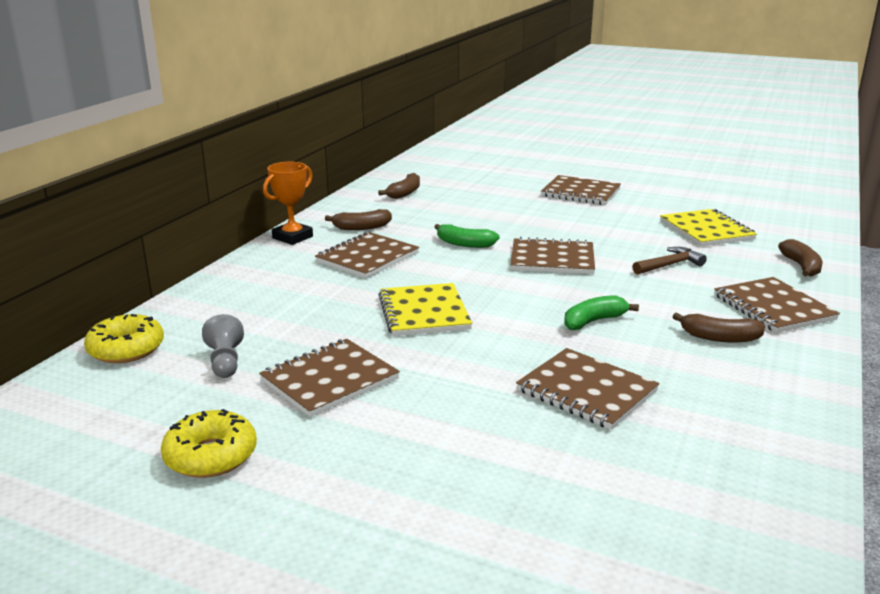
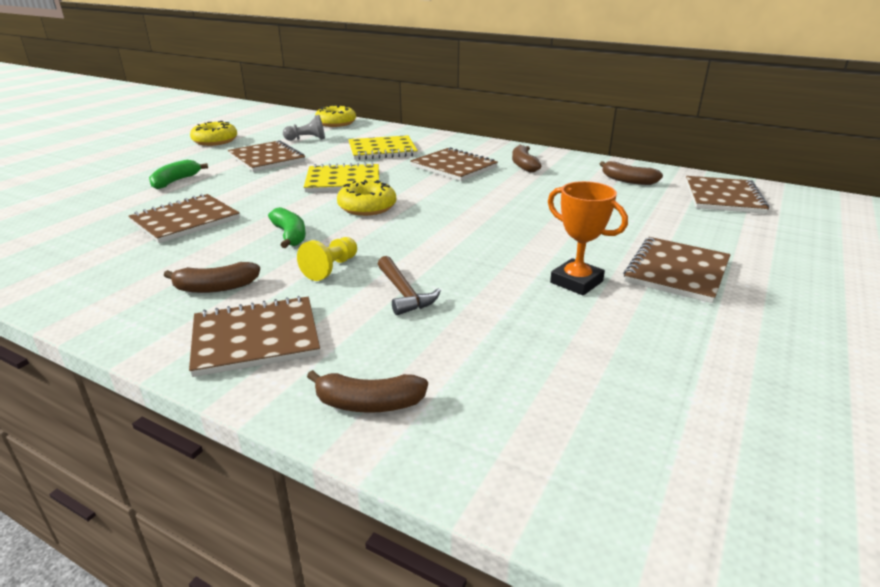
camera: 95 degrees right, 5 degrees up
(292, 237) = (499, 147): orange trophy -> orange trophy (576, 282)
(464, 244) = (482, 198): green banana -> green banana (175, 181)
(504, 292) = (367, 207): none -> yellow donut
(552, 259) = (436, 232): brown notebook -> brown notebook (723, 197)
(649, 294) = (331, 268): none -> yellow pawn
(706, 230) = (529, 347): yellow notebook -> yellow notebook (382, 150)
(719, 338) = (215, 288): brown banana -> brown banana turned 120 degrees counterclockwise

